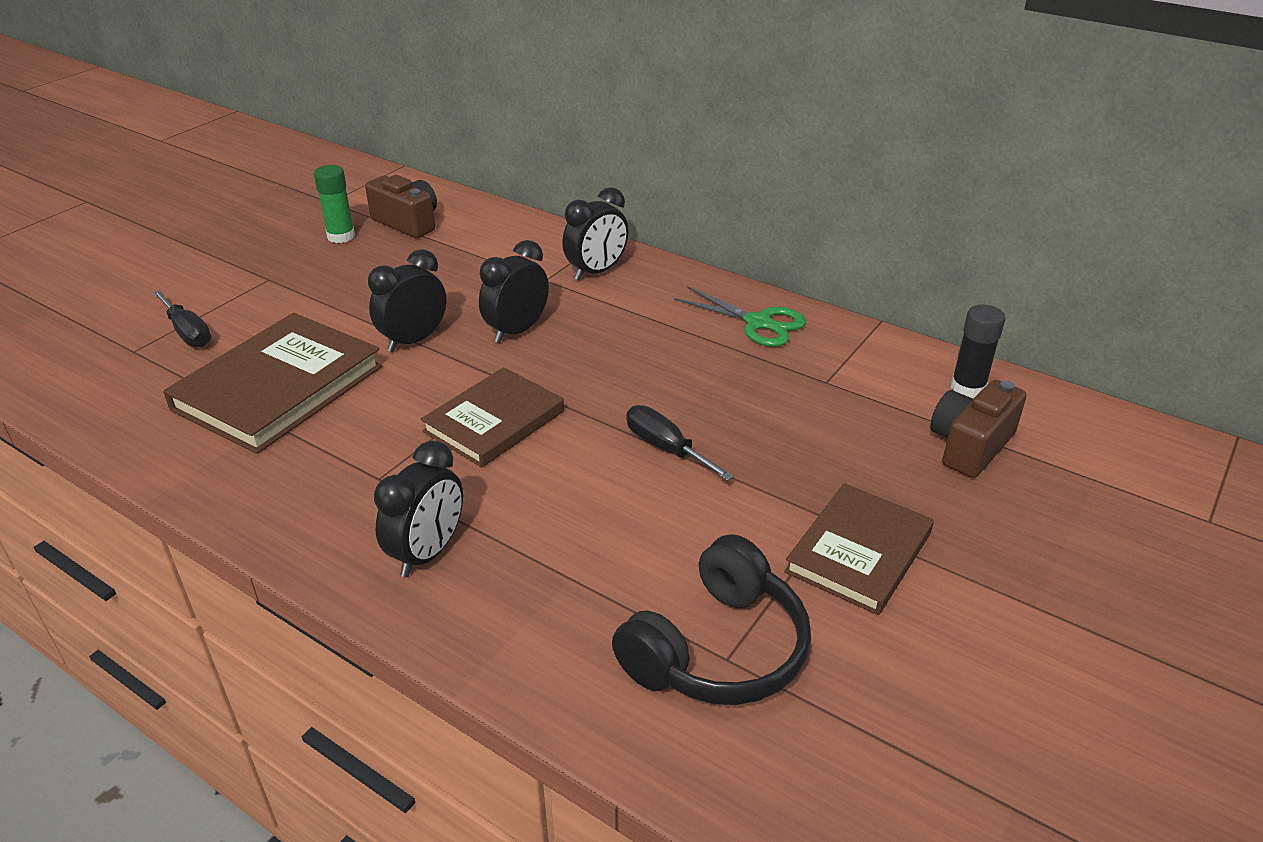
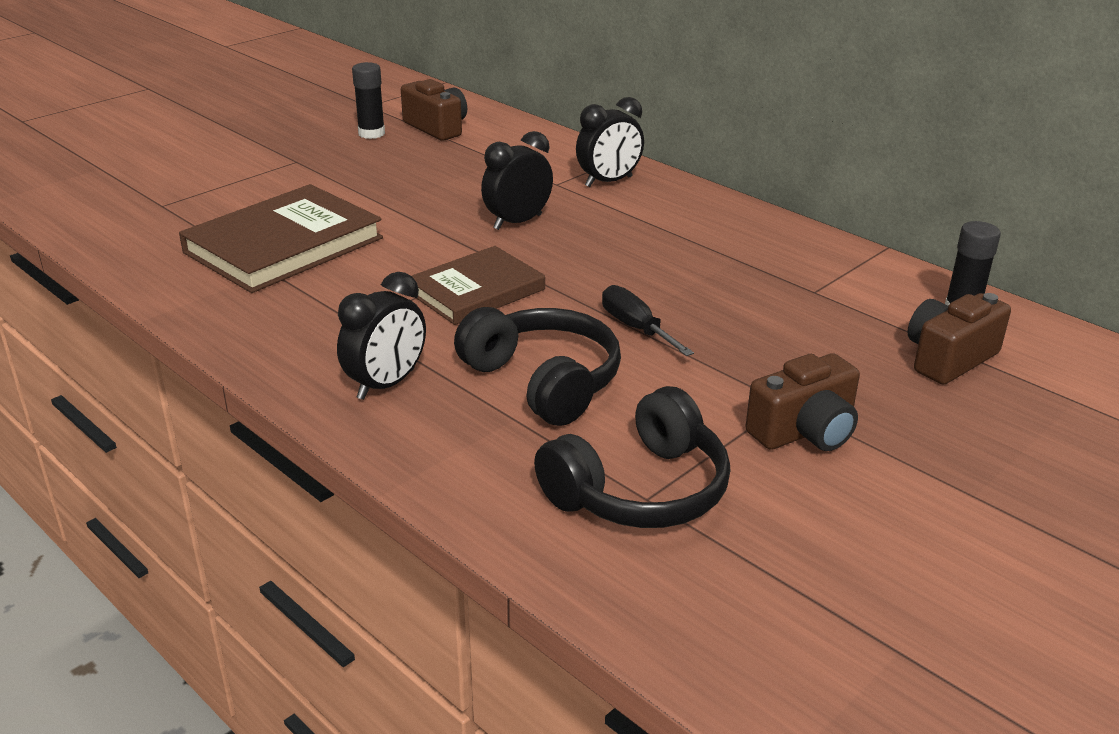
camera: 10 degrees right, 5 degrees down
(188, 332) = (213, 196): black screwdriver -> none
(341, 236) = (371, 133): green glue stick -> black glue stick
(414, 340) = (417, 221): black clock -> none
(589, 526) = (543, 381): none -> black headphones
(758, 323) = (759, 237): green scissors -> none
(859, 552) = (805, 431): brown book -> brown camera

